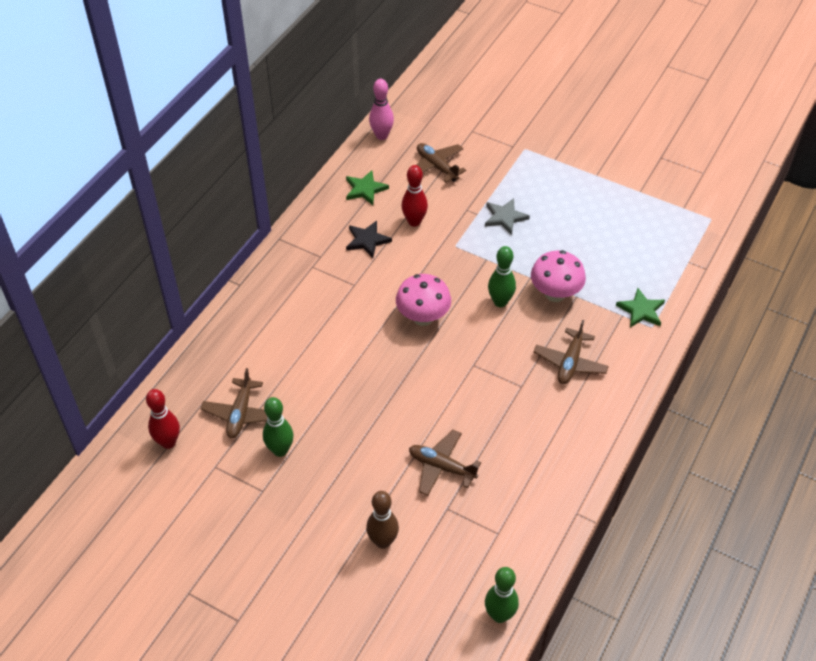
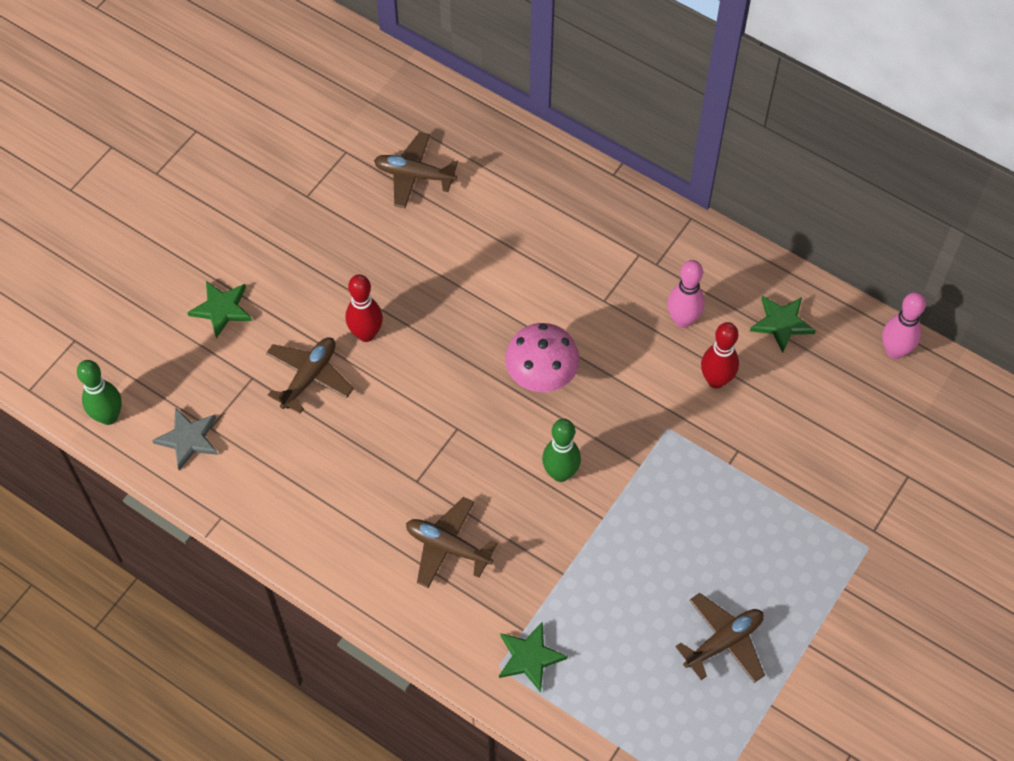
camera: 95 degrees right, 10 degrees up
(168, 442) = (384, 108): red bowling pin -> red bowling pin (366, 334)
(280, 450) = (358, 213): green bowling pin -> none
(367, 240) = (683, 320): black star -> pink bowling pin
(383, 541) = (221, 309): brown bowling pin -> green star
(436, 166) = (828, 419): brown plane -> brown plane (723, 642)
(505, 217) = (720, 499): grey star -> grey star (188, 439)
(555, 294) = (569, 546): pink mushroom -> none

